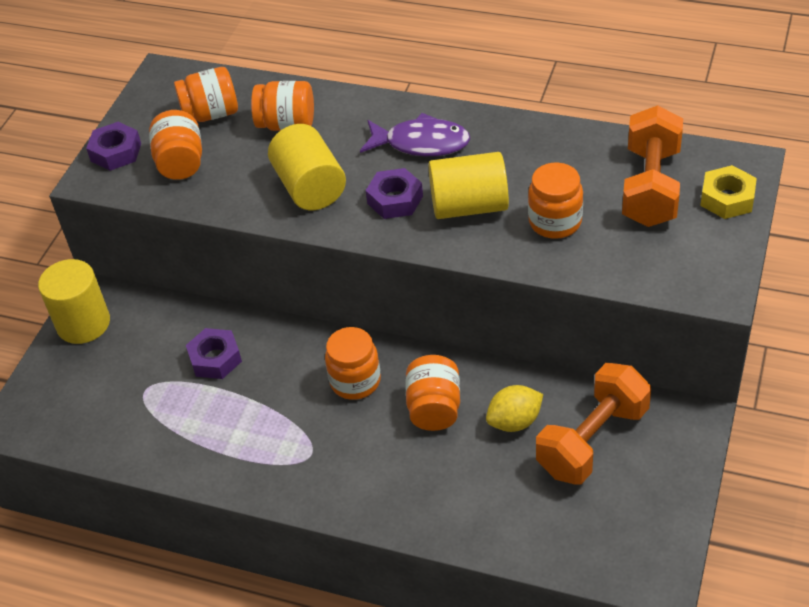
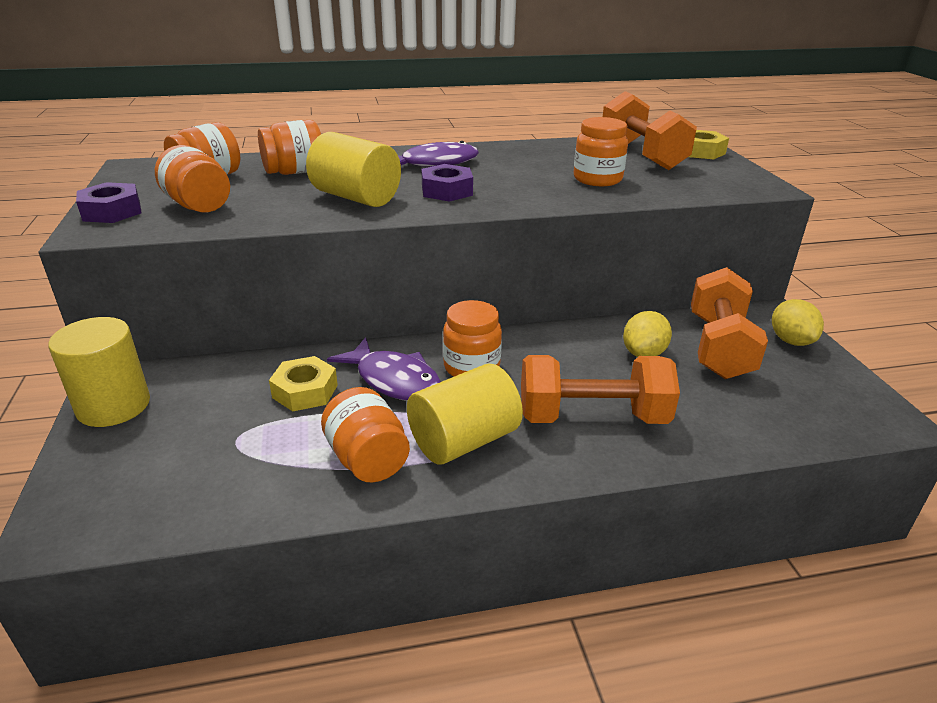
camera: 35 degrees left, 15 degrees down
(215, 359) = (305, 391): purple nut -> yellow nut
(286, 372) = (394, 380): none -> purple fish
(408, 471) = (592, 417): none -> orange dumbbell
(434, 408) = (565, 365): orange jar -> orange jar (367, 459)
(469, 206) = (516, 183): yellow cylinder -> yellow cylinder (464, 440)
(672, 460) = (791, 341): none -> yellow lemon

